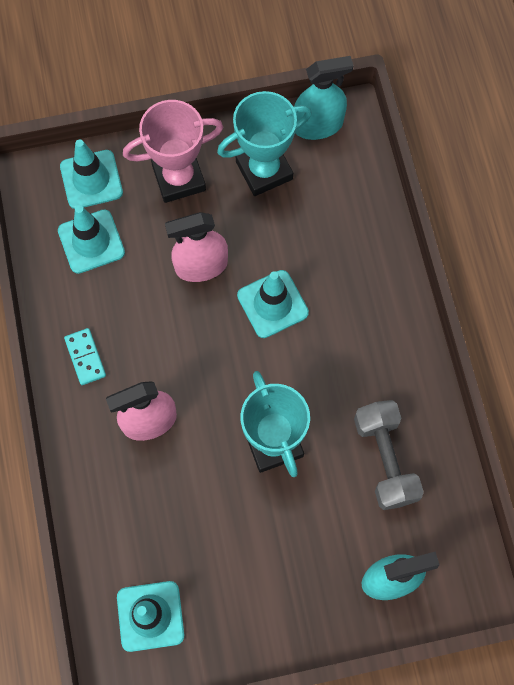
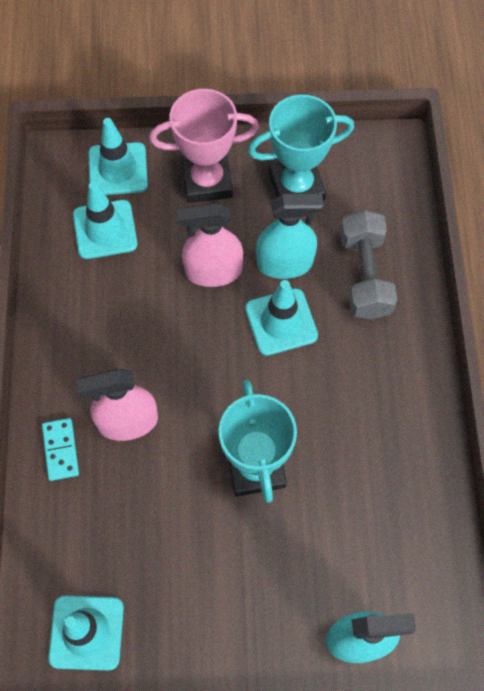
camera: 10 degrees right, 5 degrees down
(85, 357) = (74, 344): turquoise domino -> turquoise domino (61, 450)
(318, 125) = (360, 151): turquoise spray bottle -> turquoise spray bottle (285, 263)
(385, 459) = (374, 506): grey dumbbell -> grey dumbbell (364, 275)

